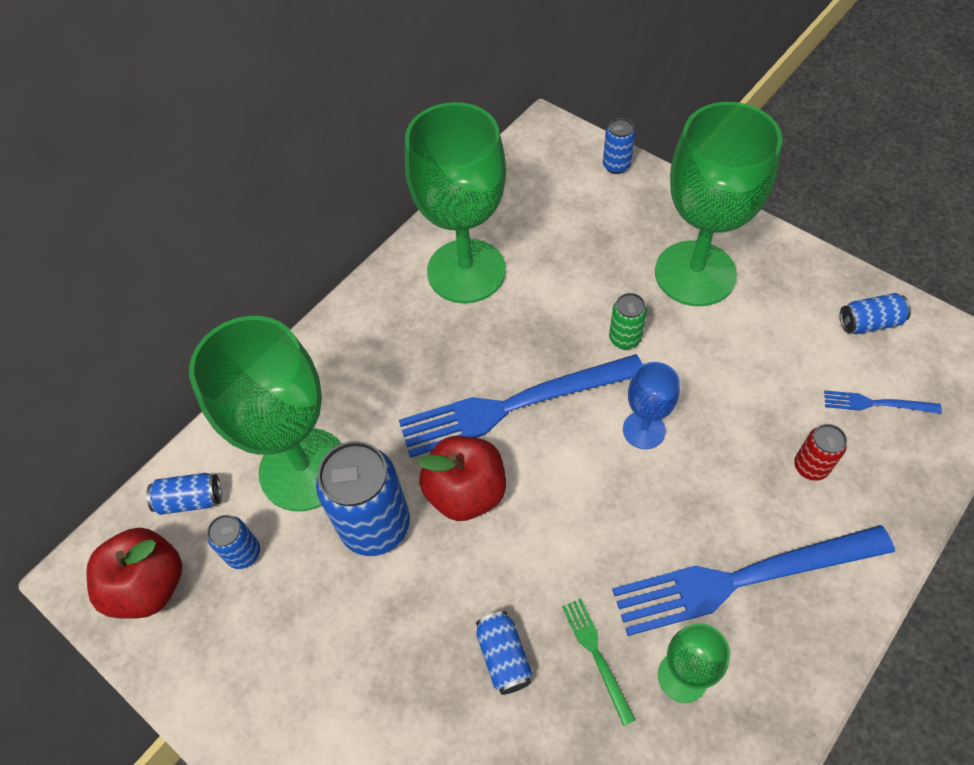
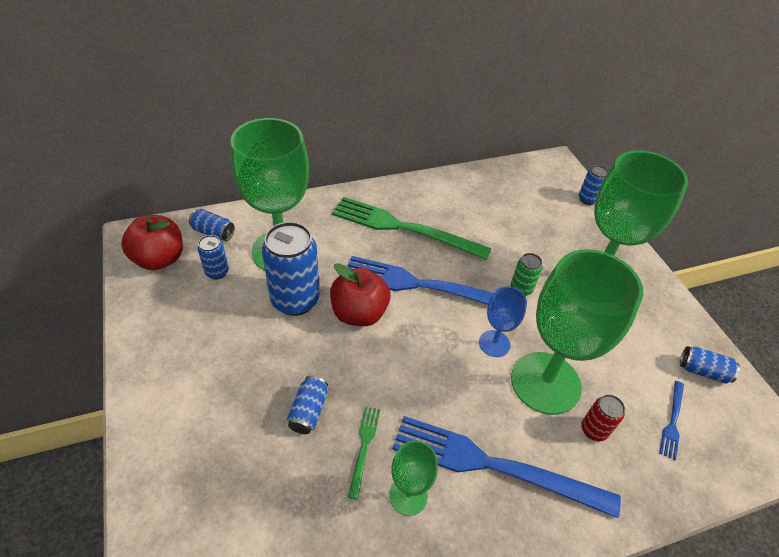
camera: 25 degrees right, 10 degrees down
(432, 339) = (404, 228): none -> green fork
(466, 271) = (451, 206): green goblet -> green goblet (545, 383)
(876, 403) = (672, 421): blue fork -> blue fork turned 105 degrees counterclockwise

